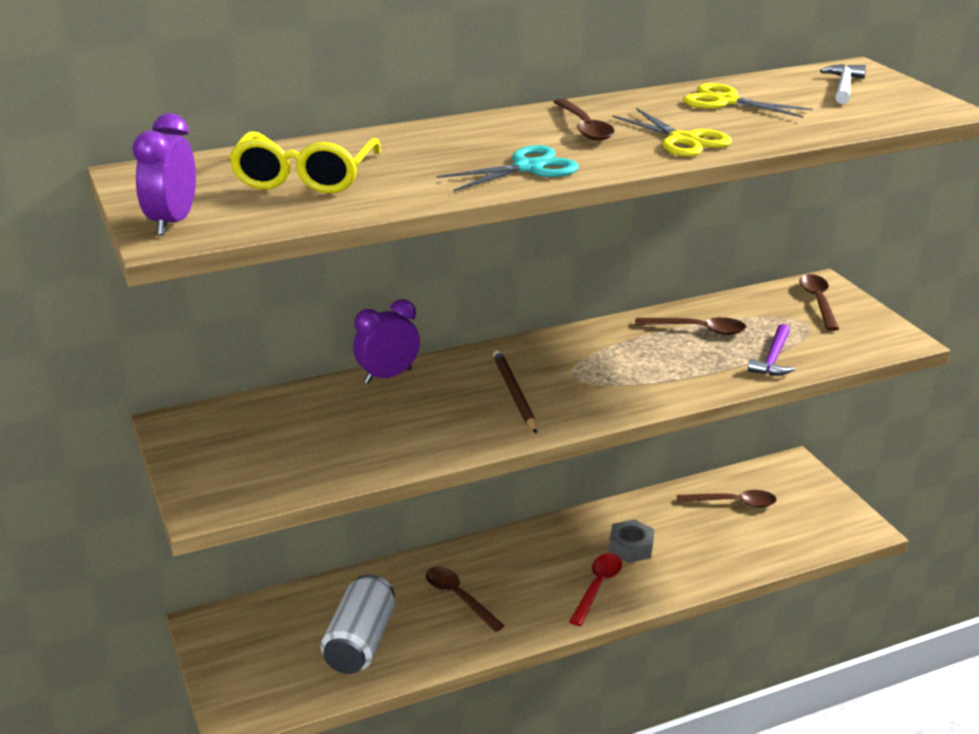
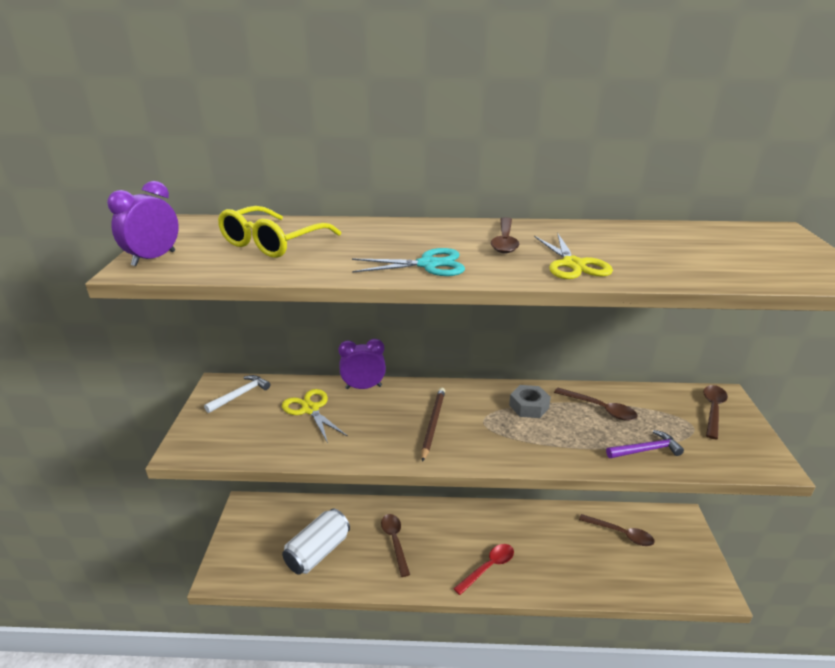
camera: 25 degrees right, 0 degrees up
(631, 547) = (528, 544): grey nut -> grey nut (529, 406)
(726, 101) = (639, 239): yellow scissors -> yellow scissors (310, 409)
(773, 359) = (646, 450): purple hammer -> purple hammer turned 150 degrees counterclockwise
(843, 86) = (757, 243): white hammer -> white hammer (240, 395)

